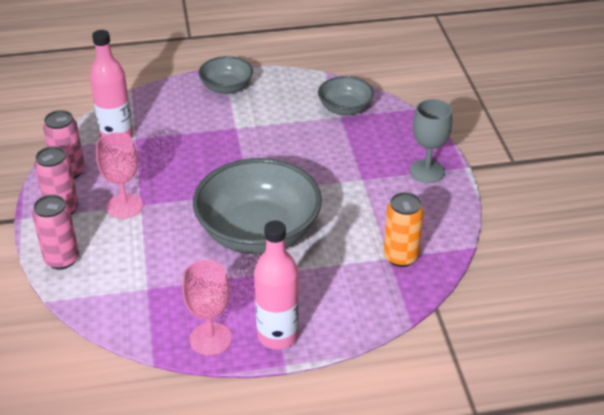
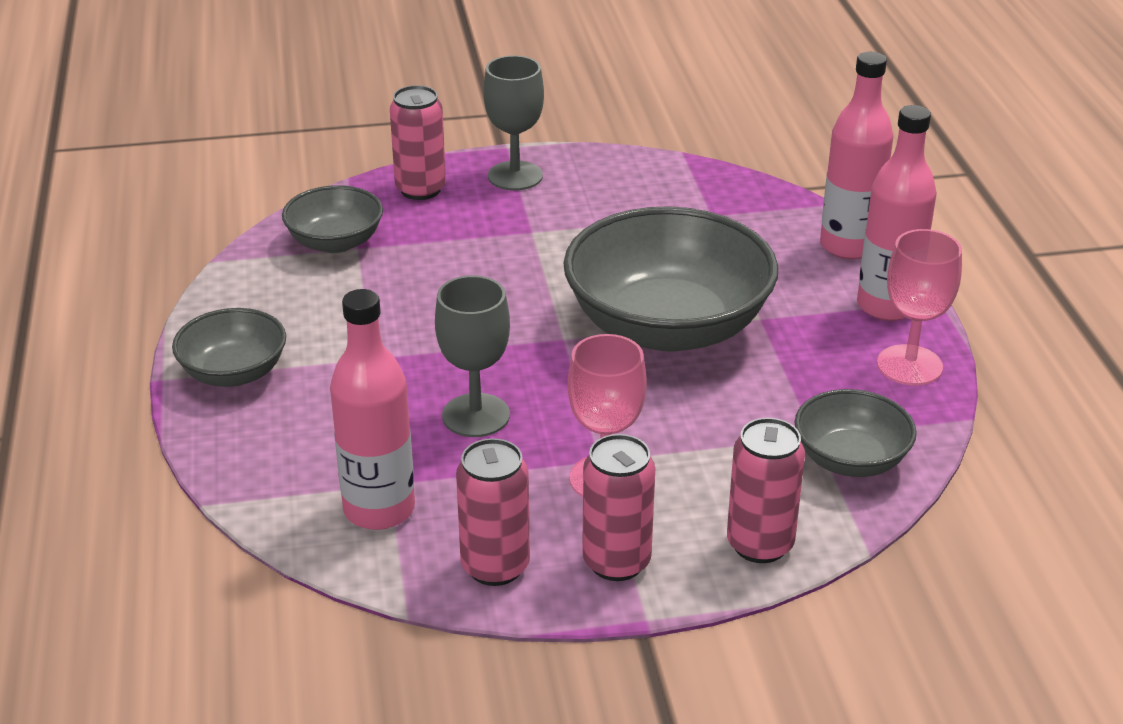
camera: 90 degrees left, 5 degrees down
(123, 301) = (850, 459): none -> grey bowl
(183, 162) = (476, 415): none -> grey goblet
(352, 323) = (848, 246): none -> pink bottle
(401, 257) = (709, 205): orange can -> none
(405, 135) = (420, 189): none -> pink can

